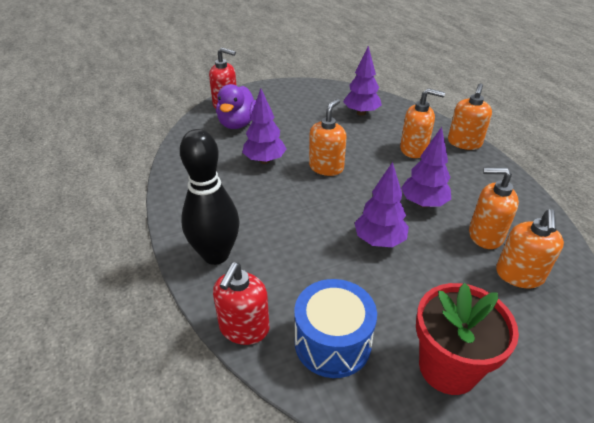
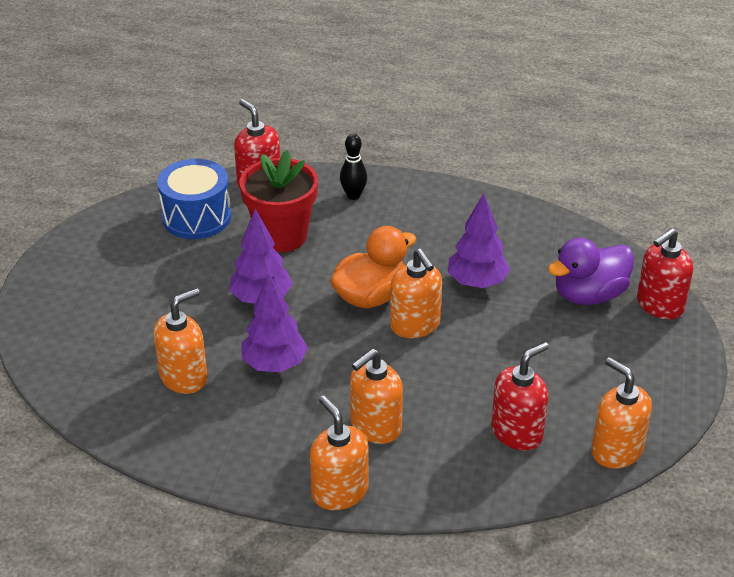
camera: 125 degrees right, 0 degrees up
(216, 255) = (353, 195): black bowling pin -> black bowling pin, size x0.49
(237, 124) = (589, 295): purple duck -> purple duck turned 75 degrees counterclockwise
(321, 194) = (370, 296): none -> orange duck
(361, 113) = (517, 432): purple tree -> red soap dispenser
(448, 367) = (110, 259): red flower pot -> red flower pot (281, 236)
(519, 275) = (120, 362): orange soap dispenser -> orange soap dispenser (616, 450)

